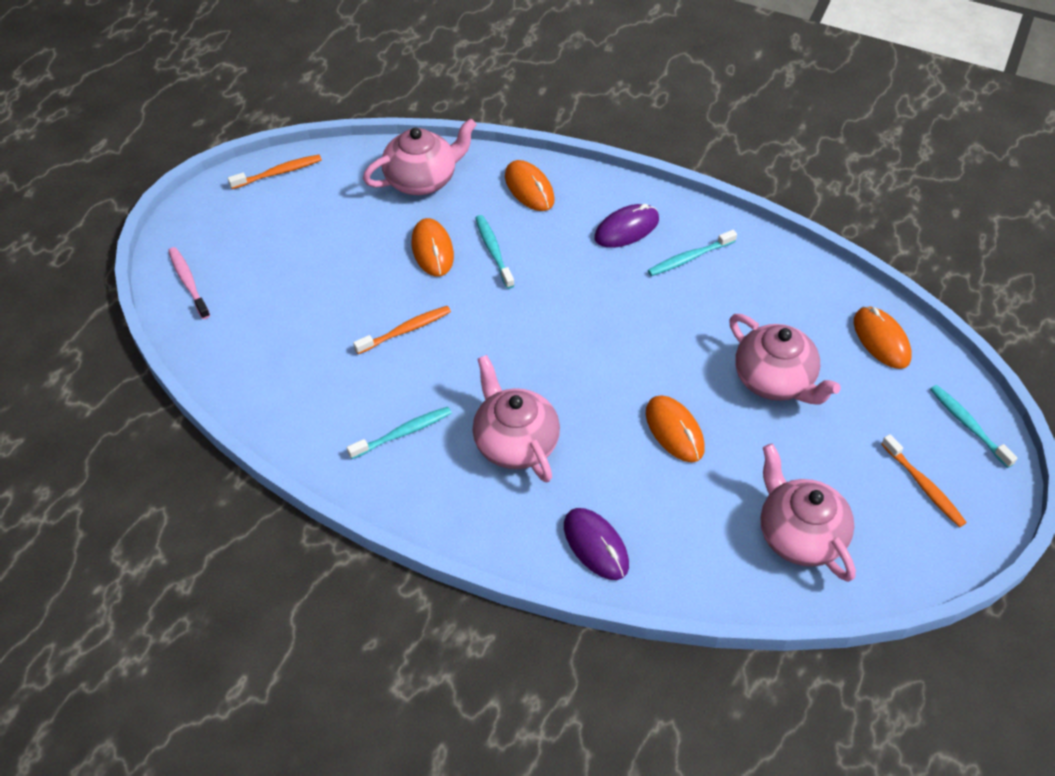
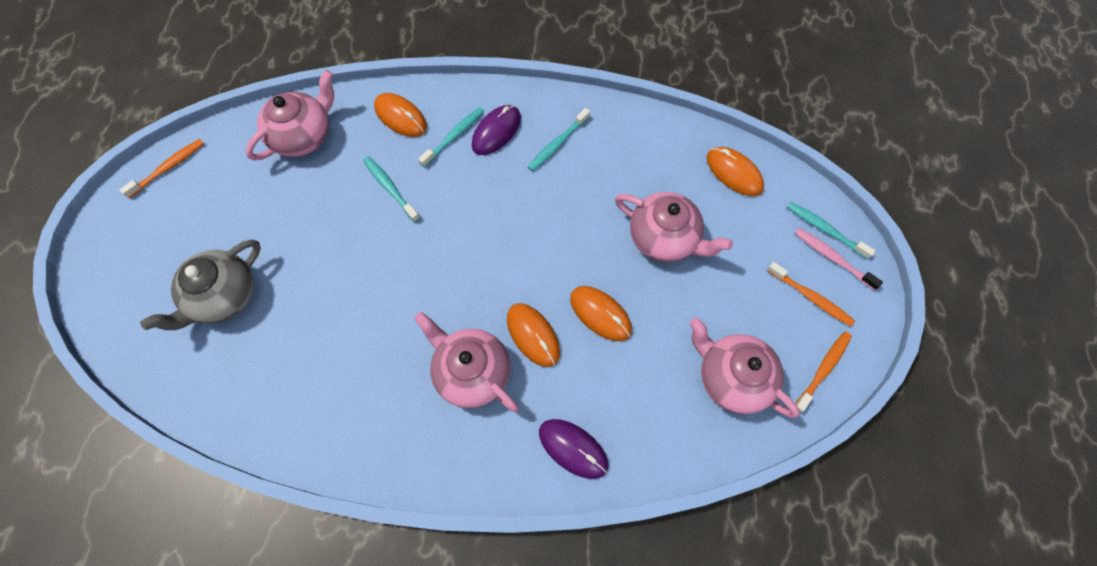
camera: 20 degrees left, 15 degrees up
(188, 282) = (120, 308): pink toothbrush -> pink toothbrush (832, 258)
(290, 301) = (223, 296): none -> grey teapot
(403, 433) = (370, 397): turquoise toothbrush -> turquoise toothbrush (454, 136)
(405, 330) = (338, 292): orange toothbrush -> orange toothbrush (823, 370)
(432, 250) = (336, 204): orange mouse -> orange mouse (533, 335)

